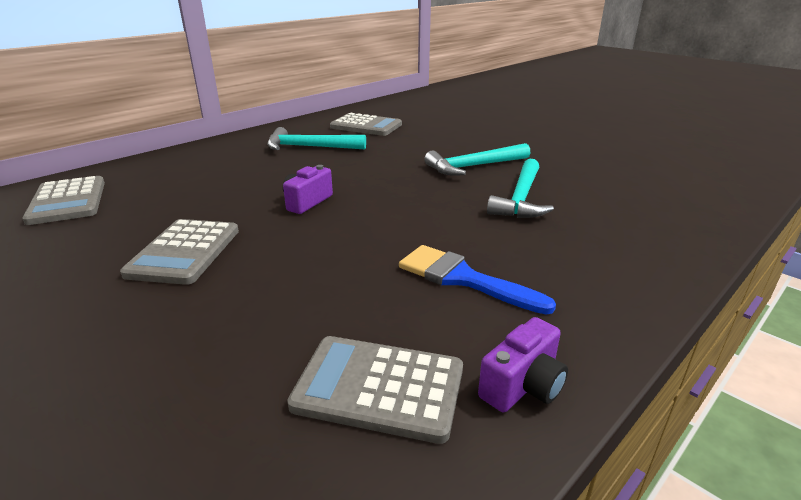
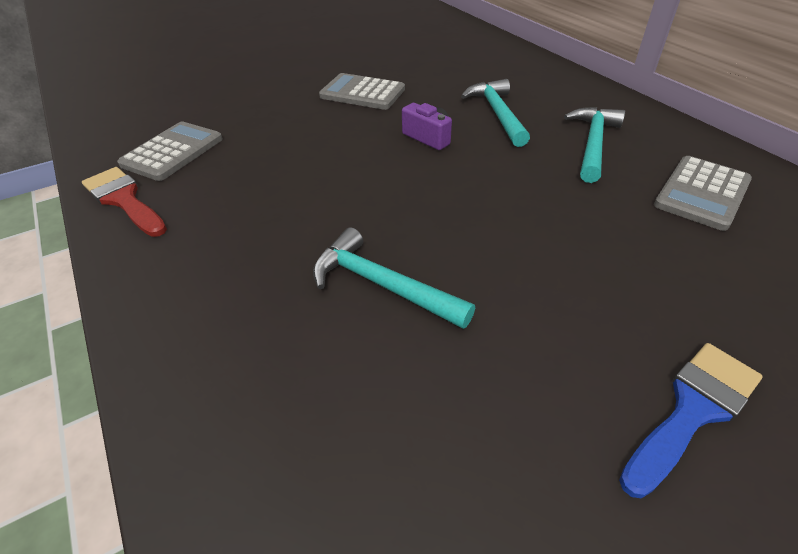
camera: 105 degrees right, 15 degrees up
(68, 201) = (464, 50): grey calculator -> none
(463, 278) = (247, 201): blue brush -> blue brush (692, 410)
(473, 166) = (508, 269): turquoise hammer -> turquoise hammer (497, 113)
(523, 386) = (124, 200): purple camera -> red brush

